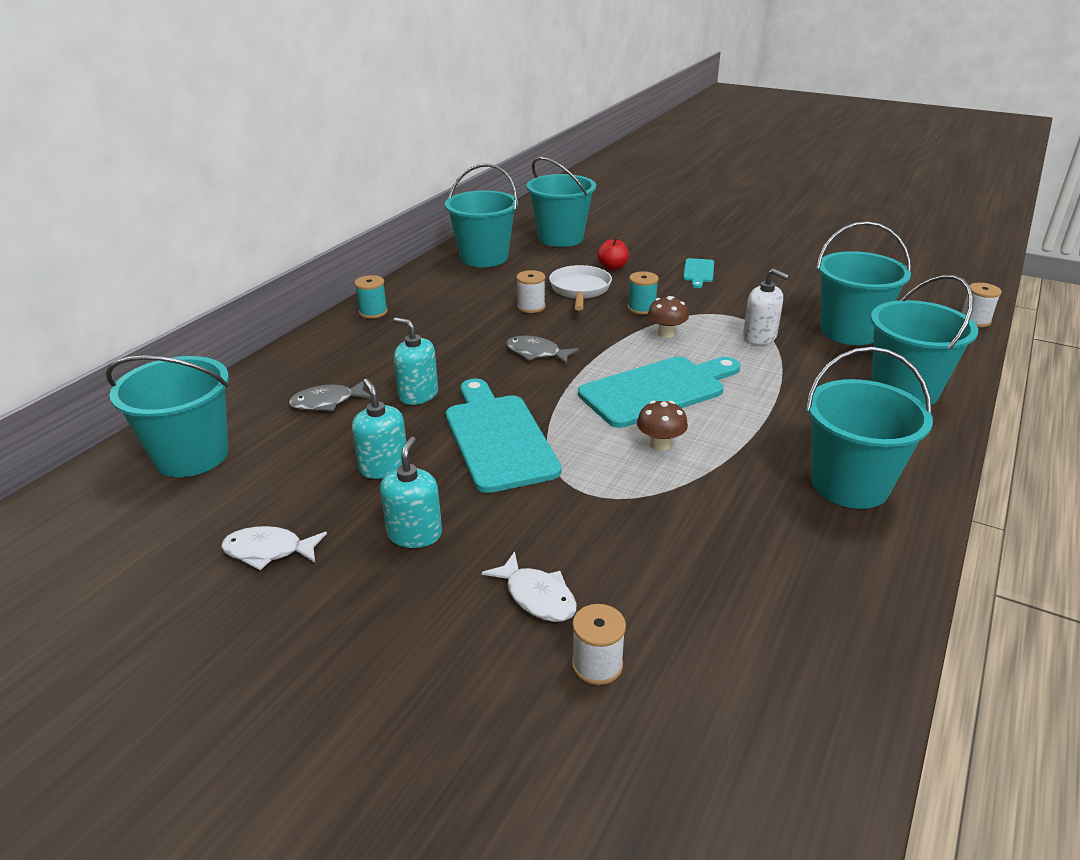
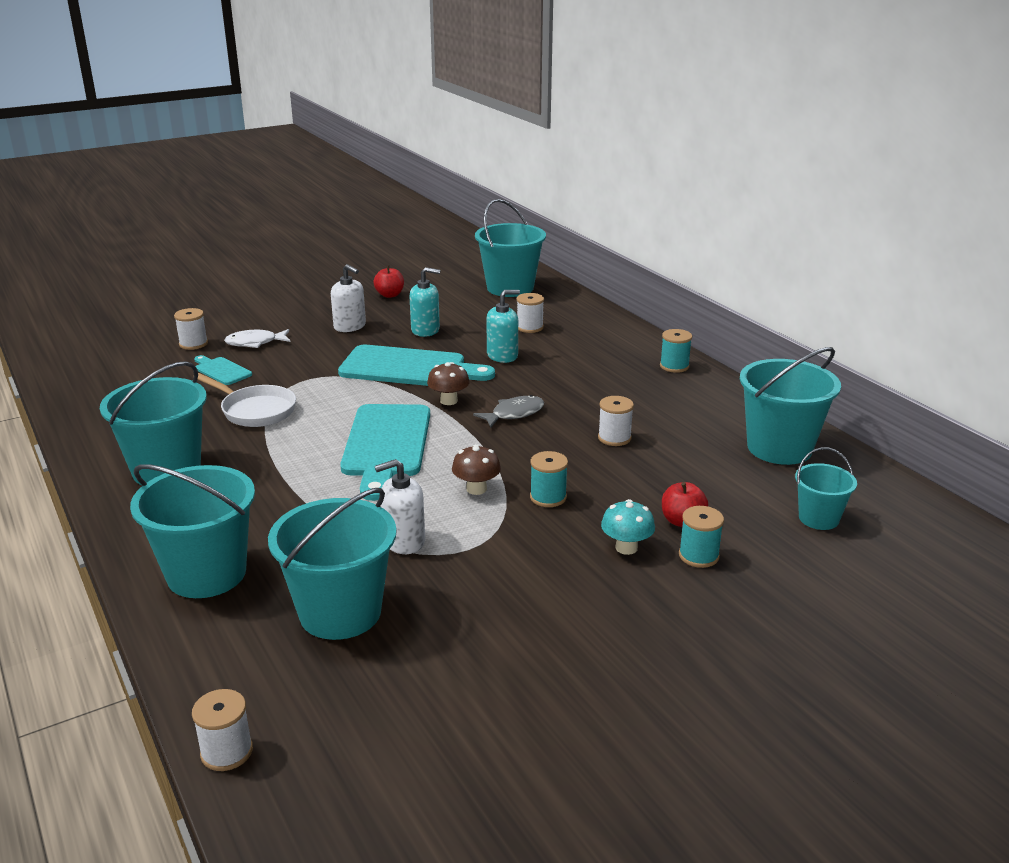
camera: 120 degrees right, 5 degrees down
(268, 551) = (390, 295): white fish -> red apple
(327, 402) = (530, 327): grey fish -> white spool
(414, 534) = (350, 326): turquoise soap dispenser -> white soap dispenser
(560, 238) = (818, 518): turquoise bucket -> turquoise bucket, size x0.55
(580, 290) = (631, 477): white pan -> white pan (255, 410)
(641, 257) = (698, 556): none -> turquoise spool
(660, 444) = (318, 419): brown mushroom -> brown mushroom (448, 401)
(662, 275) = (626, 548): none -> turquoise mushroom
(698, 272) = (612, 581): turquoise cutting board -> turquoise cutting board (221, 370)

